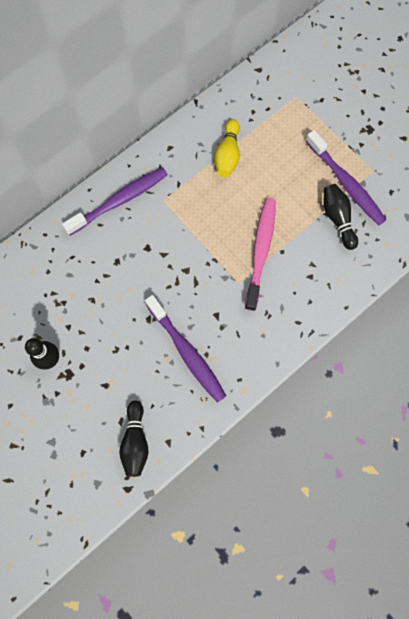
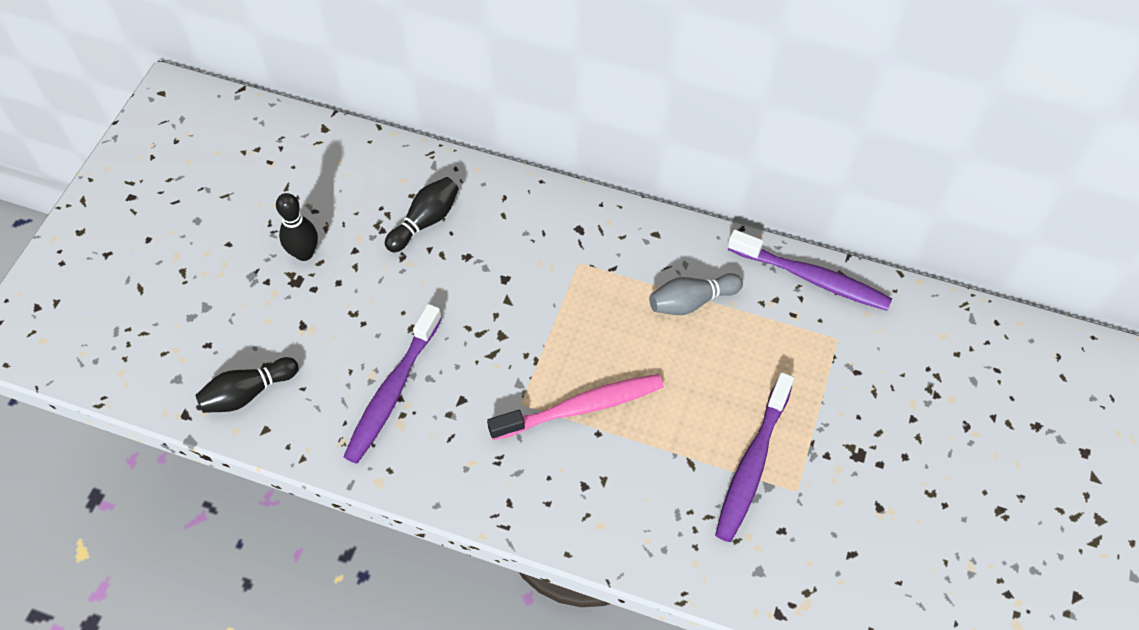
camera: 60 degrees right, 15 degrees down
(119, 201) = (547, 219): purple toothbrush -> purple toothbrush (812, 278)
(227, 155) = (691, 302): yellow bowling pin -> grey bowling pin
(337, 219) = (691, 479): black bowling pin -> black bowling pin (425, 221)

